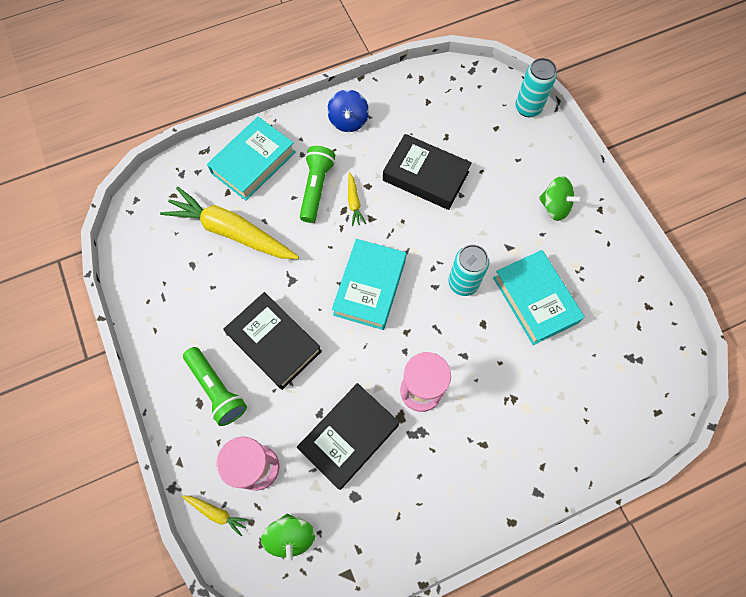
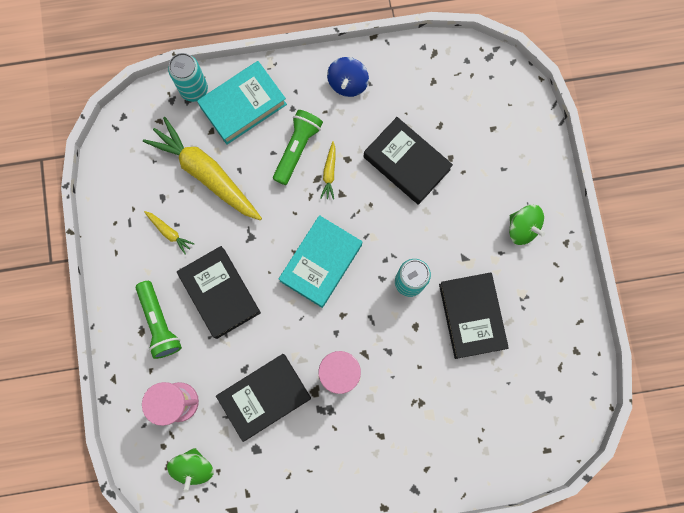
camera: 15 degrees right, 10 degrees up
(217, 513) = (136, 431): yellow carrot -> yellow carrot (169, 232)
(528, 108) = (532, 114): turquoise can -> turquoise can (194, 89)
(535, 300) = (471, 316): turquoise book -> black book

